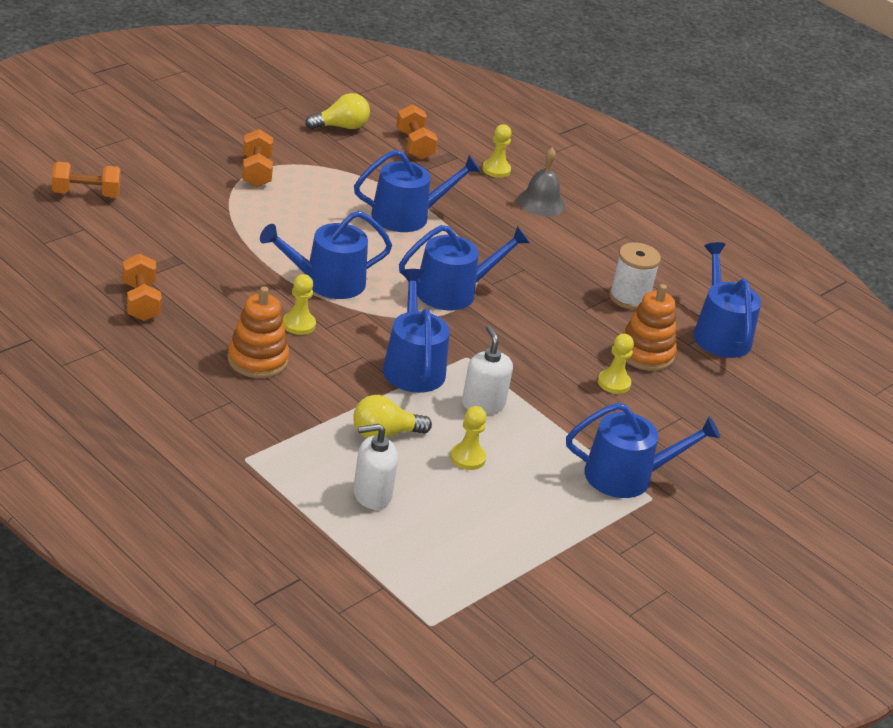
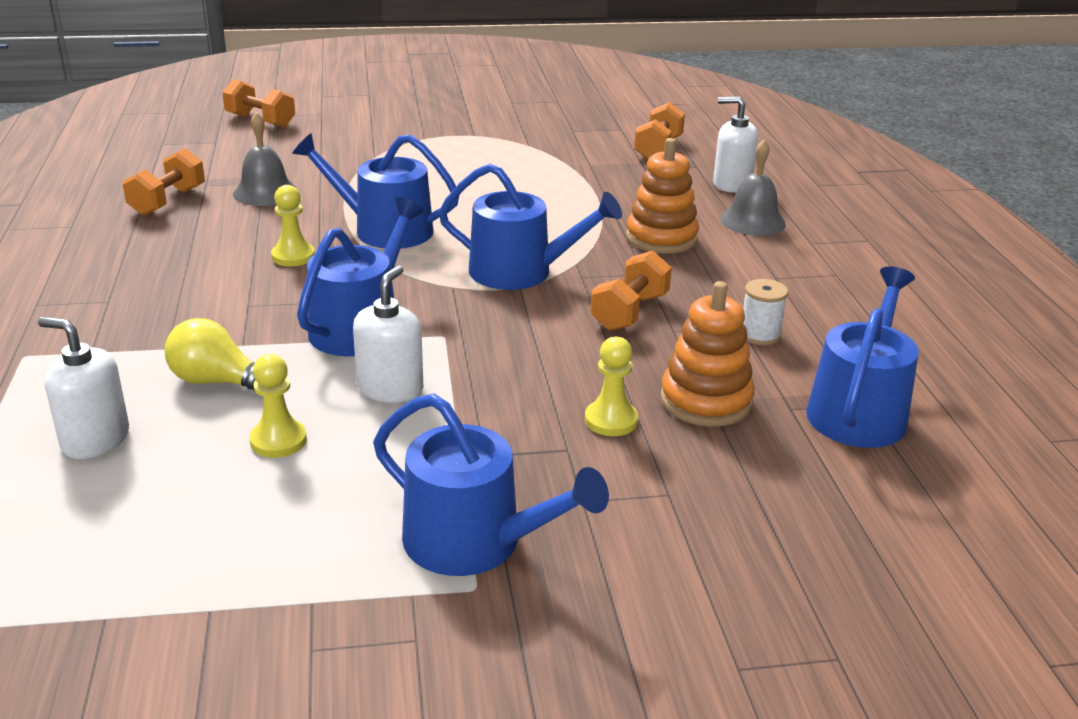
camera: 40 degrees right, 5 degrees down
(199, 271) = (265, 192): none -> grey bell
(256, 172) = (450, 137): orange dumbbell -> orange dumbbell (630, 312)
(257, 360) = (197, 274): orange stacking toy -> orange stacking toy (661, 238)
(341, 127) = (594, 123): yellow light bulb -> none
(407, 216) = (564, 199): blue watering can -> none
(496, 170) = (731, 184): yellow pawn -> white soap dispenser
(629, 297) = (759, 335): white spool -> white spool, size x0.66

